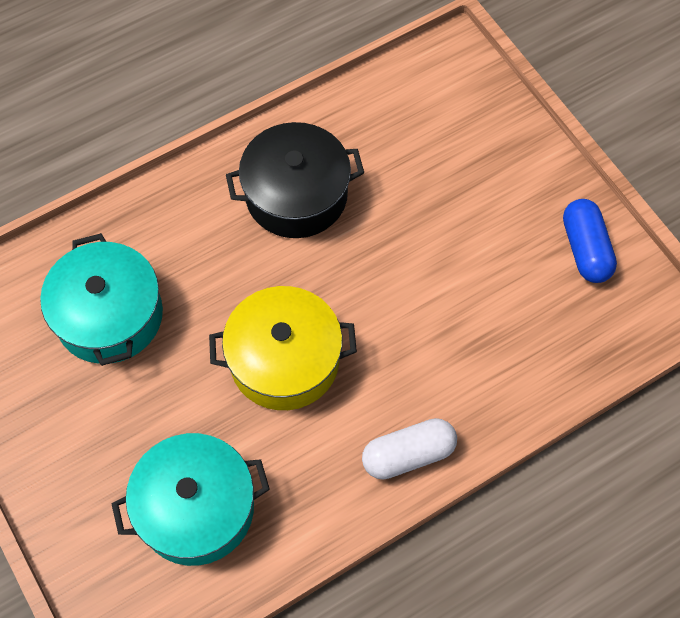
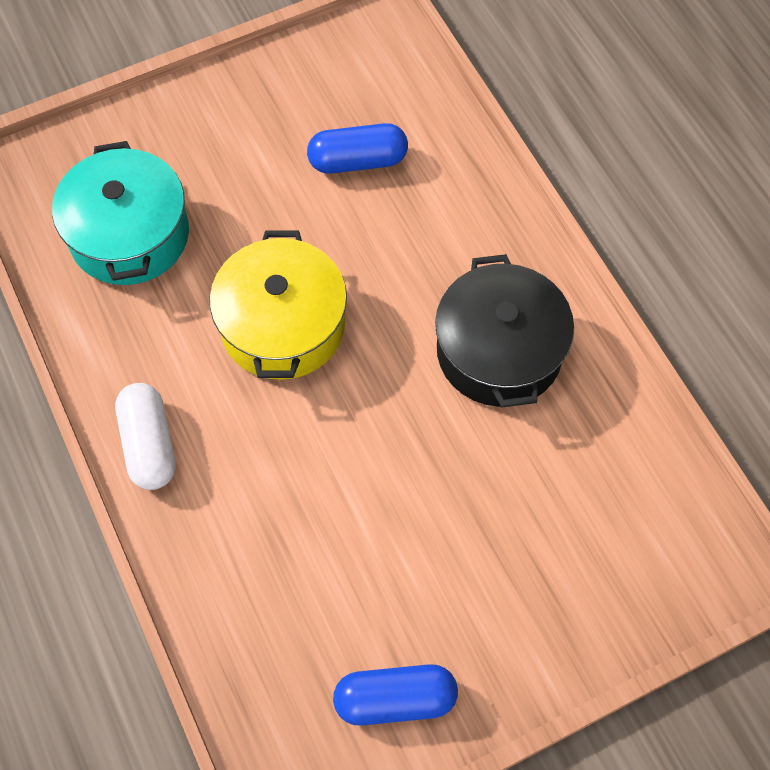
camera: 95 degrees right, 0 degrees up
(109, 315) = (358, 161): turquoise pot -> blue capsule

